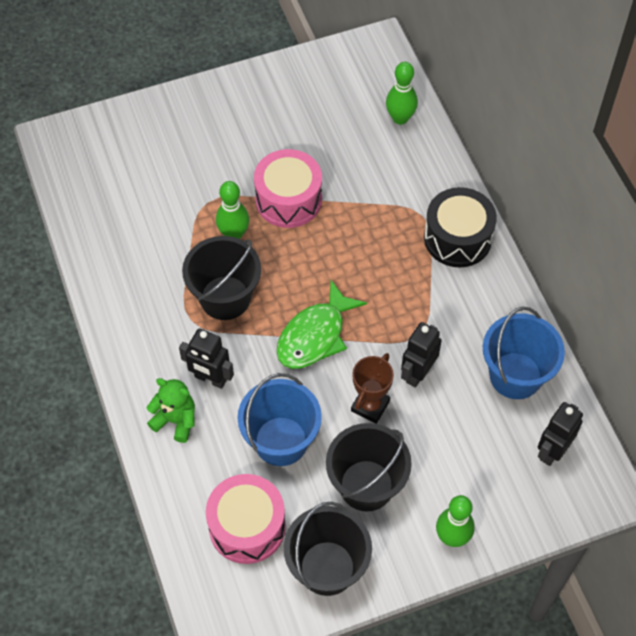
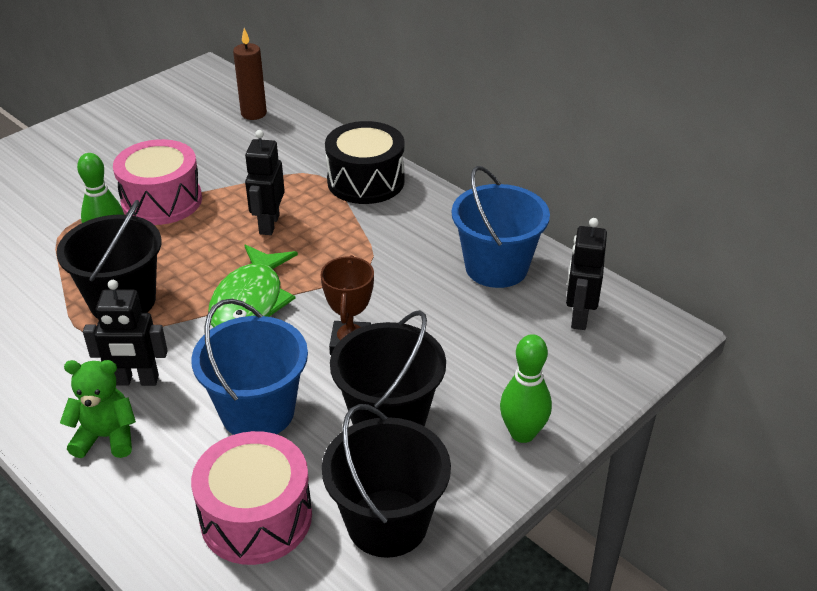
camera: 25 degrees left, 20 degrees down
(400, 118) = (253, 113): green bowling pin -> brown candle
(417, 373) = (389, 298): black robot -> black robot (269, 224)

